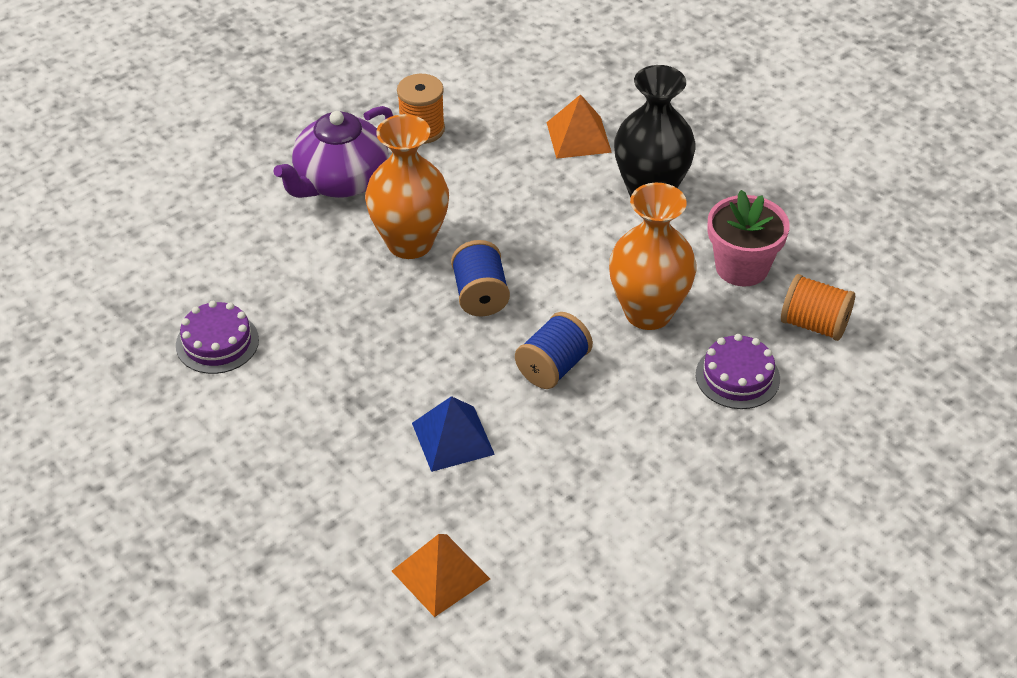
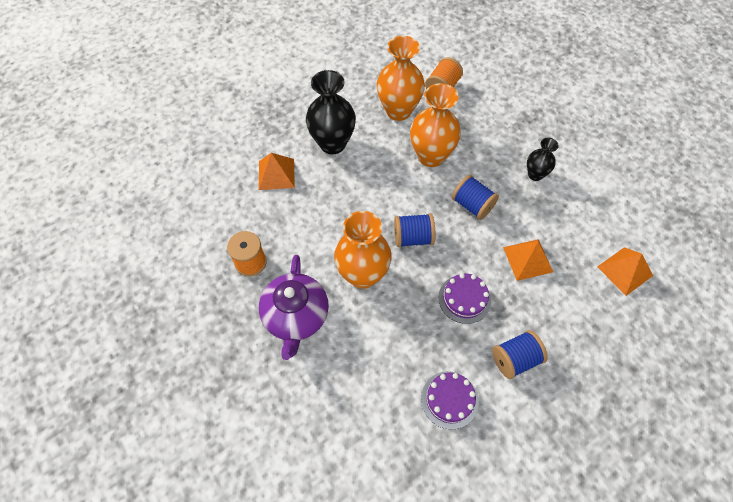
camera: 85 degrees left, 15 degrees up
(276, 417) = (515, 359): none -> blue spool
(340, 181) = (296, 317): purple teapot -> purple teapot turned 45 degrees clockwise
(452, 438) = (527, 259): blue pyramid -> orange pyramid
(633, 456) = (535, 174): none -> black vase
(737, 377) = (478, 124): purple cake -> purple cake (464, 299)
(742, 267) = (398, 111): pink flower pot -> orange vase

